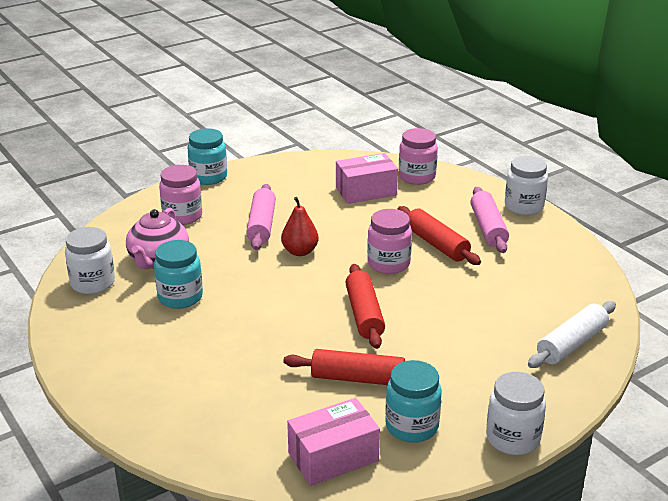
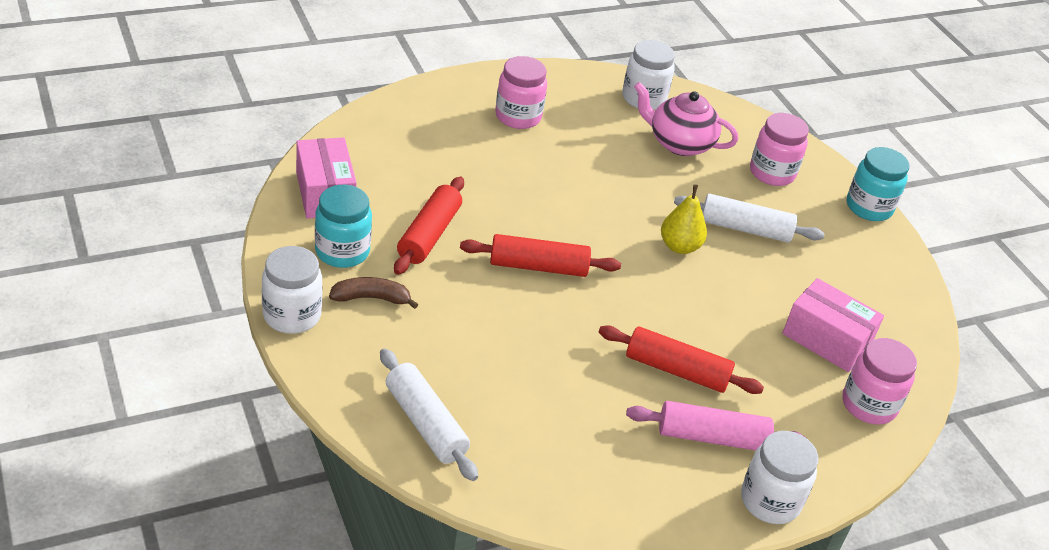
camera: 95 degrees right, 10 degrees up
(180, 297) = (605, 147): turquoise jar -> none
(261, 225) = (745, 228): pink rolling pin -> white rolling pin
(300, 251) = (679, 246): red pear -> yellow pear
(366, 191) = (826, 340): pink box -> pink box turned 45 degrees counterclockwise
(388, 264) = (638, 313): pink jar -> pink jar (518, 117)
(436, 244) = (677, 370): red rolling pin -> red rolling pin turned 45 degrees clockwise
(460, 396) = (371, 298): none -> brown banana

